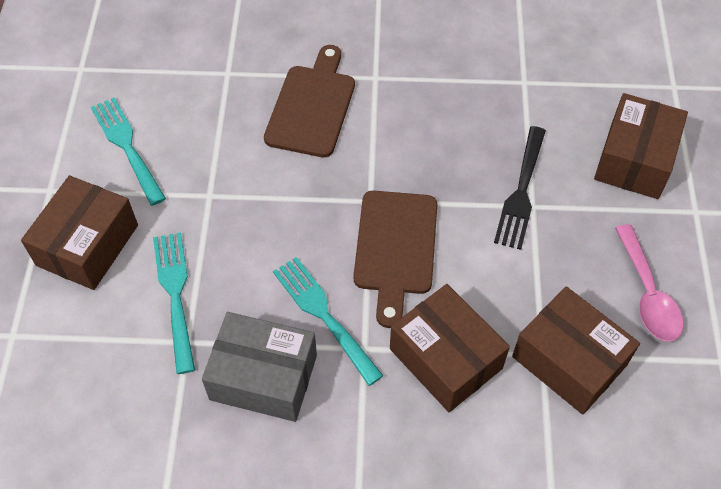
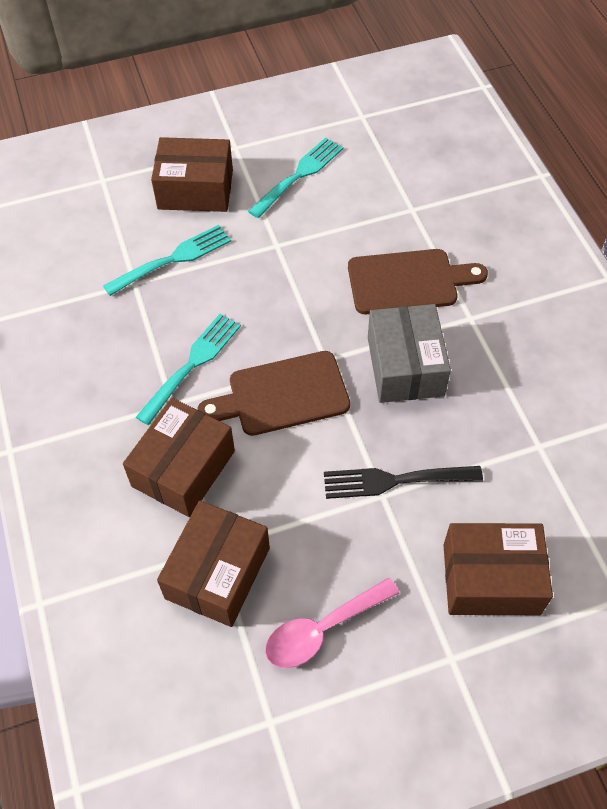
camera: 70 degrees right, 0 degrees up
(263, 377) = (120, 343): grey box -> grey box (405, 366)

